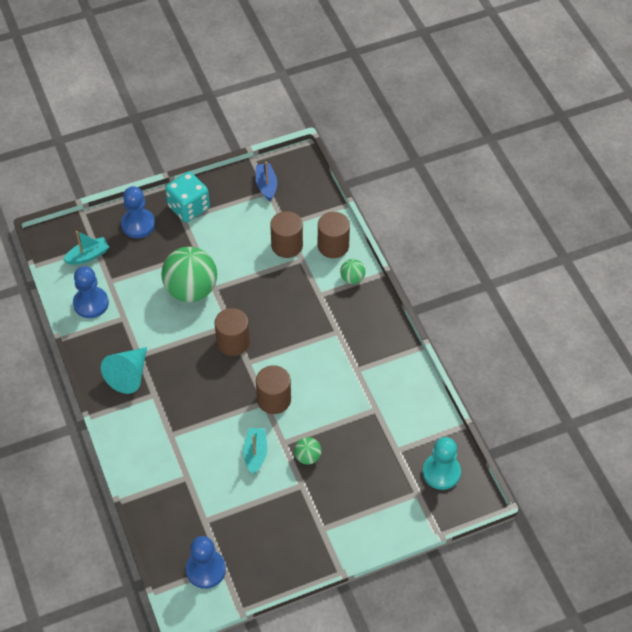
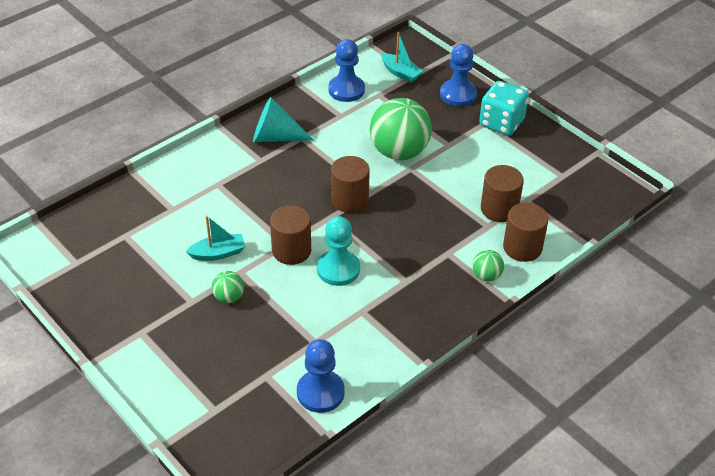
camera: 70 degrees right, 10 degrees down
(206, 570) = (68, 251): blue pawn -> blue pawn (320, 392)
(266, 185) = (569, 172): blue boat -> none
(441, 472) = (251, 428): turquoise pawn -> turquoise pawn (338, 269)

